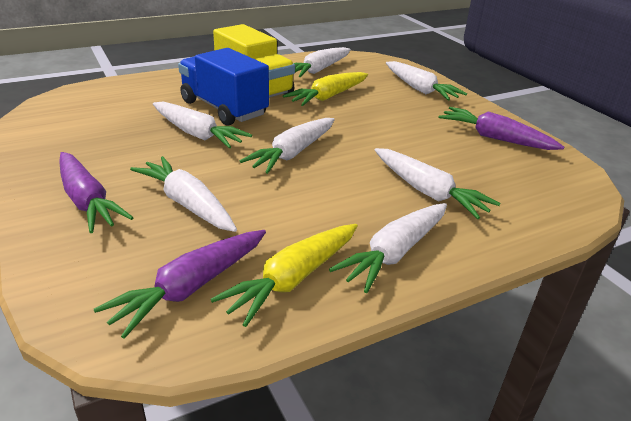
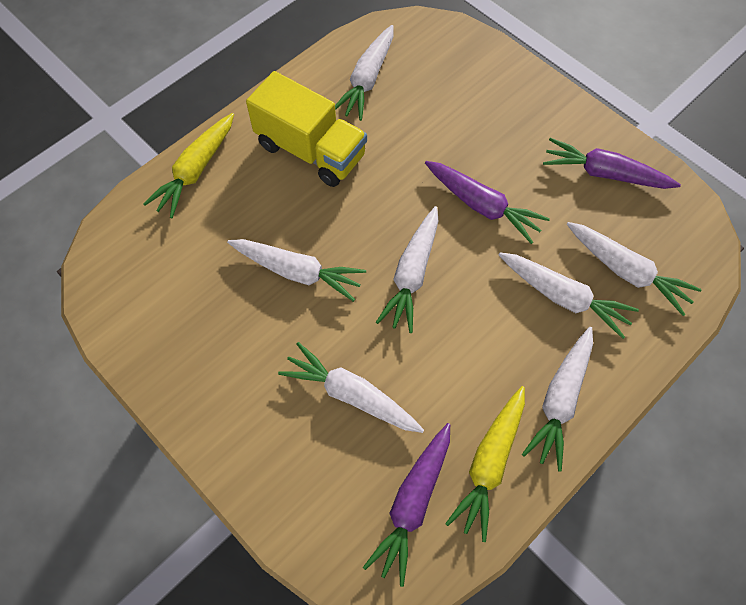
camera: 15 degrees left, 30 degrees up
(87, 201) = (256, 424): purple carrot -> purple carrot (482, 206)
(223, 108) = (299, 210): blue truck -> none
(328, 97) = (403, 143): yellow carrot -> yellow carrot (195, 171)
(419, 89) = (499, 89): white carrot -> white carrot (627, 271)

